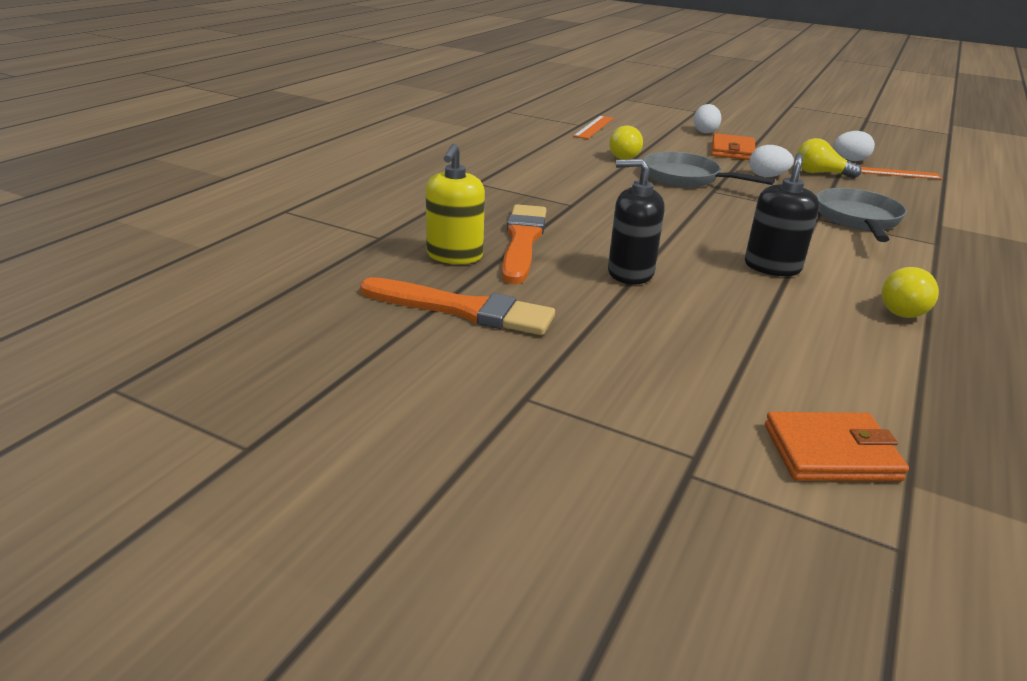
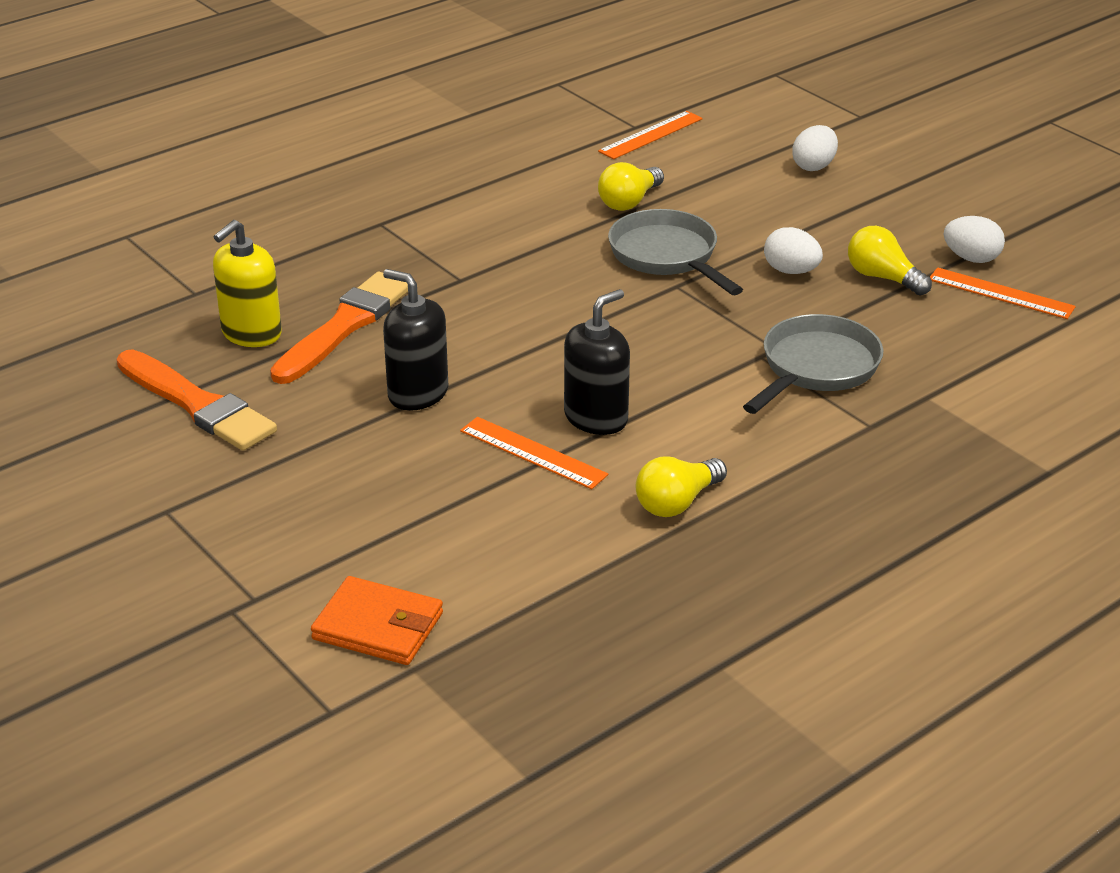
camera: 25 degrees right, 5 degrees up
(732, 151) = (805, 213): orange wallet -> none
(762, 295) = (533, 453): none -> orange ruler

